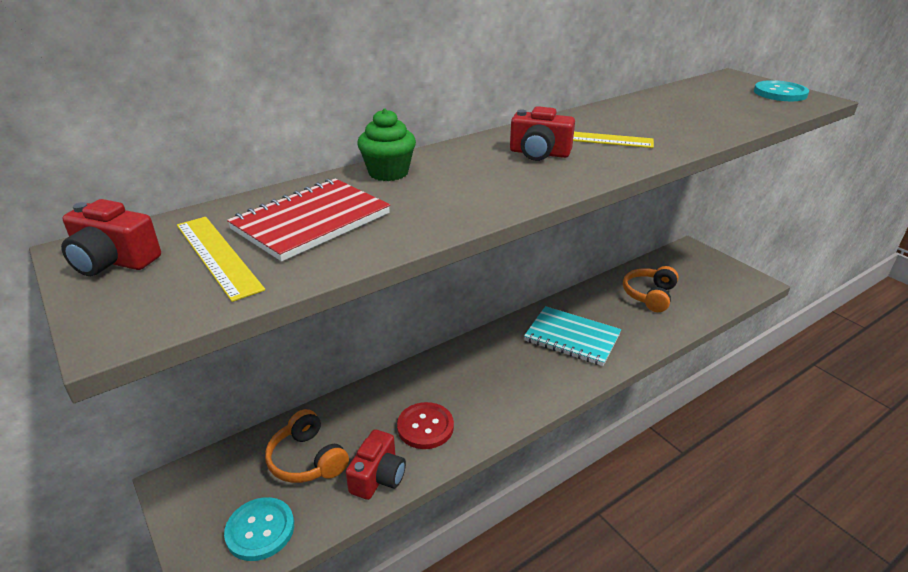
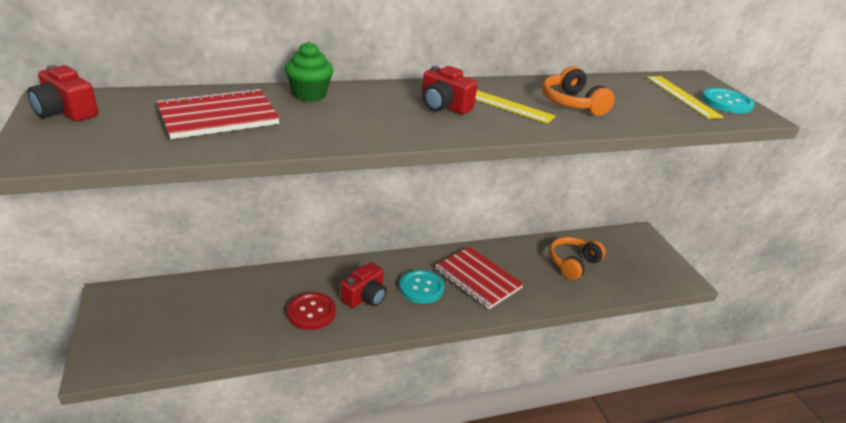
camera: 15 degrees right, 0 degrees up
(217, 256) = (133, 125): yellow ruler -> yellow ruler (682, 96)
(260, 530) = (147, 347): turquoise button -> turquoise button (421, 288)
(307, 459) = (209, 308): orange headphones -> orange headphones (572, 103)
(378, 477) = (252, 337): red camera -> red camera (365, 297)
(572, 338) = (478, 279): turquoise notebook -> red notebook

